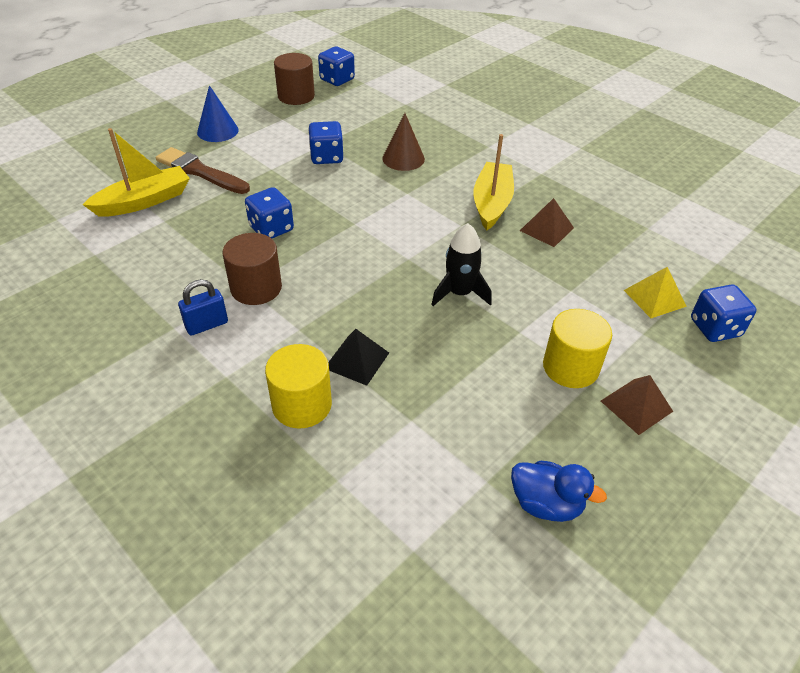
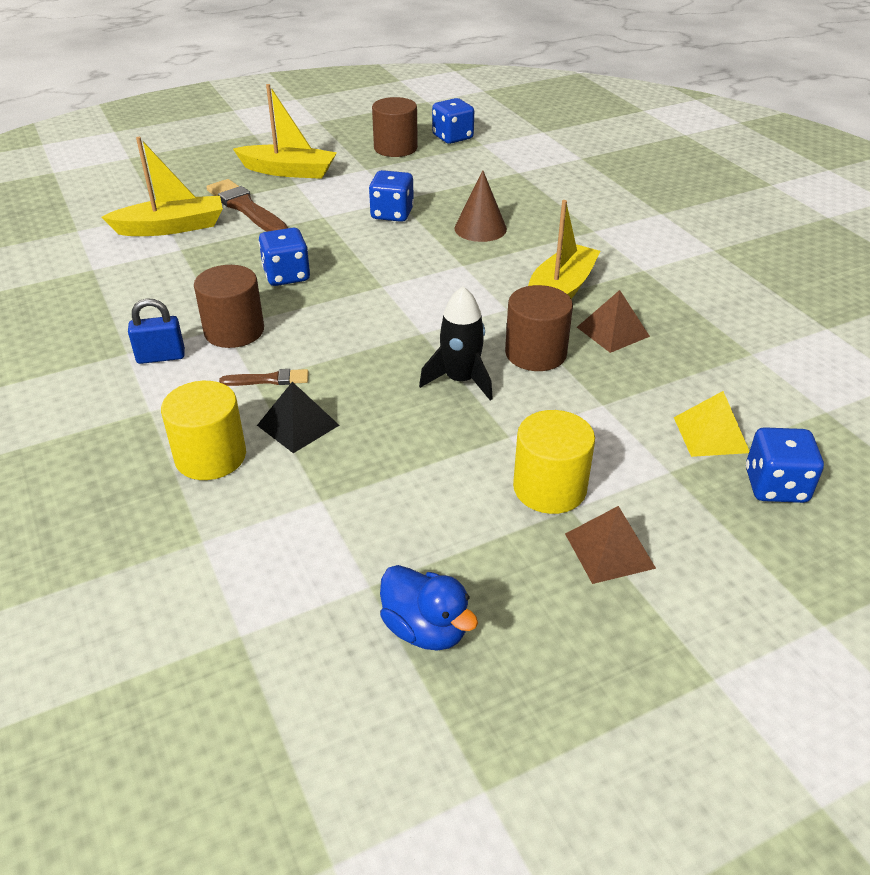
camera: 20 degrees right, 5 degrees down
(217, 131) = (289, 171): blue cone -> yellow boat
(310, 325) = (269, 380): none -> brown brush
(502, 258) = (535, 353): none -> brown cylinder

